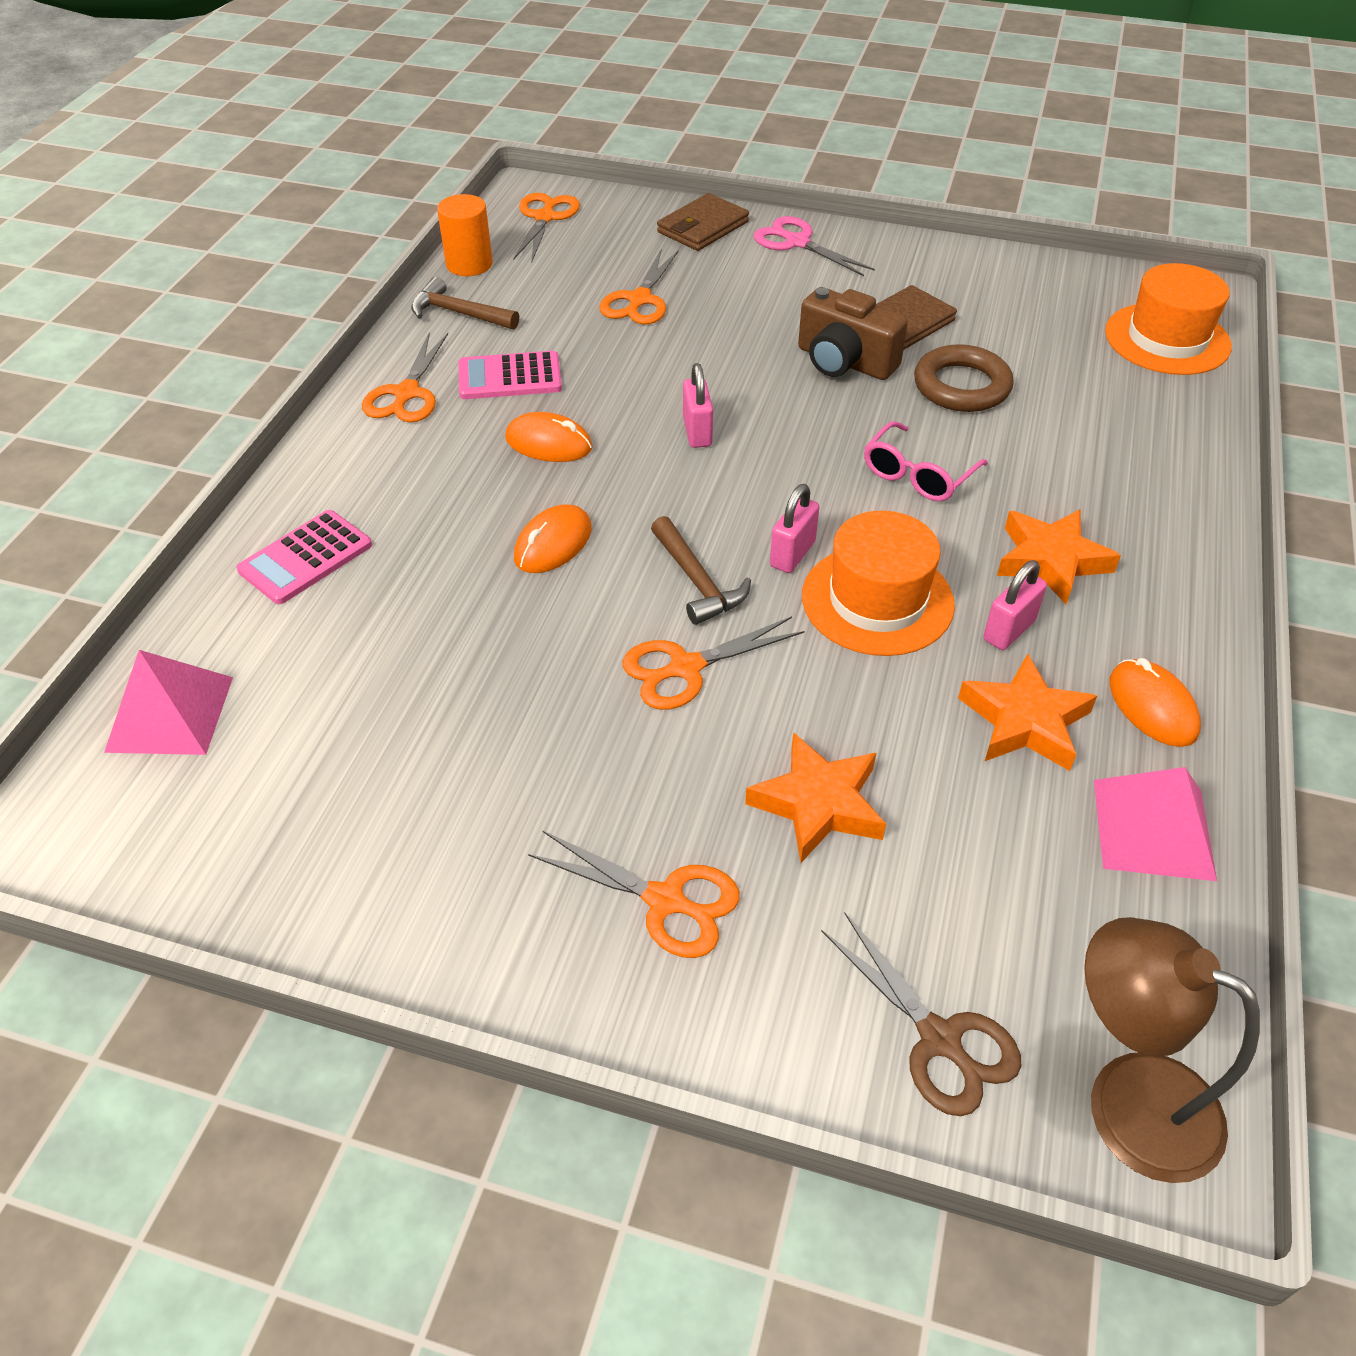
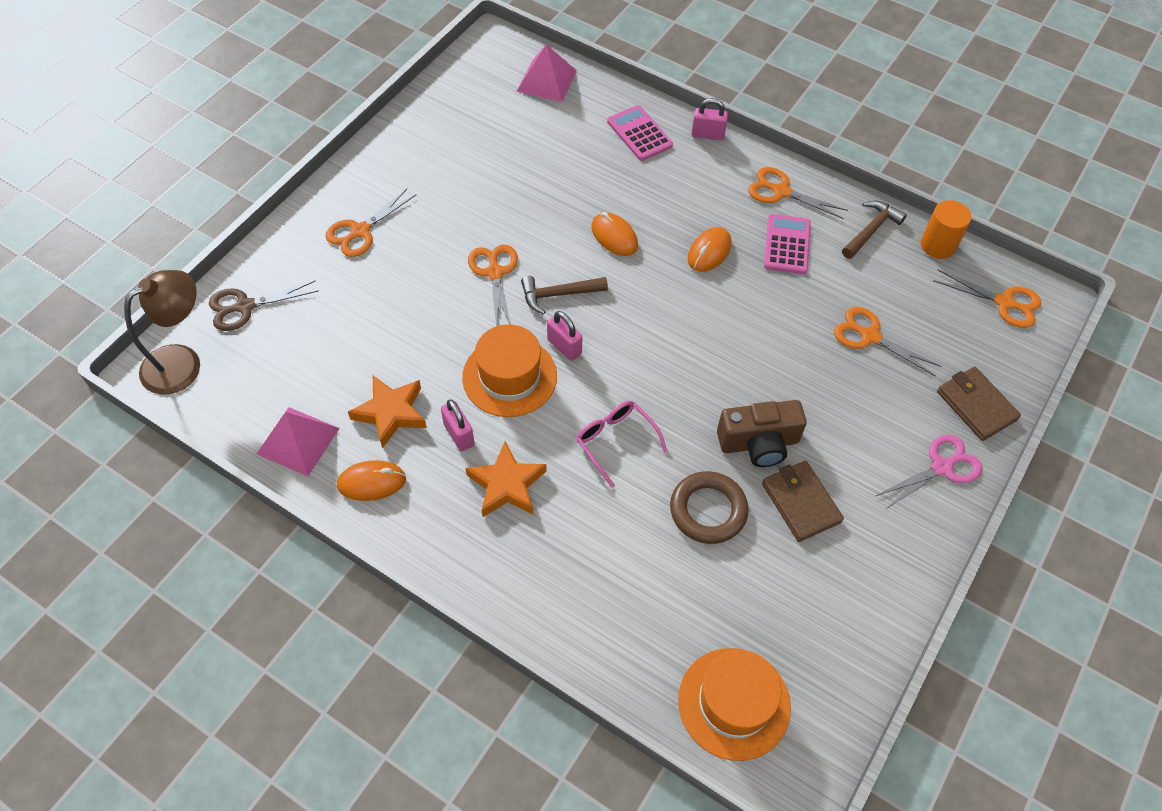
camera: 105 degrees right, 10 degrees up
(697, 432) = (698, 330): pink padlock -> pink padlock (707, 135)
(818, 804) = (383, 302): orange star -> none
(844, 361) = (758, 443): brown camera -> brown camera turned 150 degrees counterclockwise

